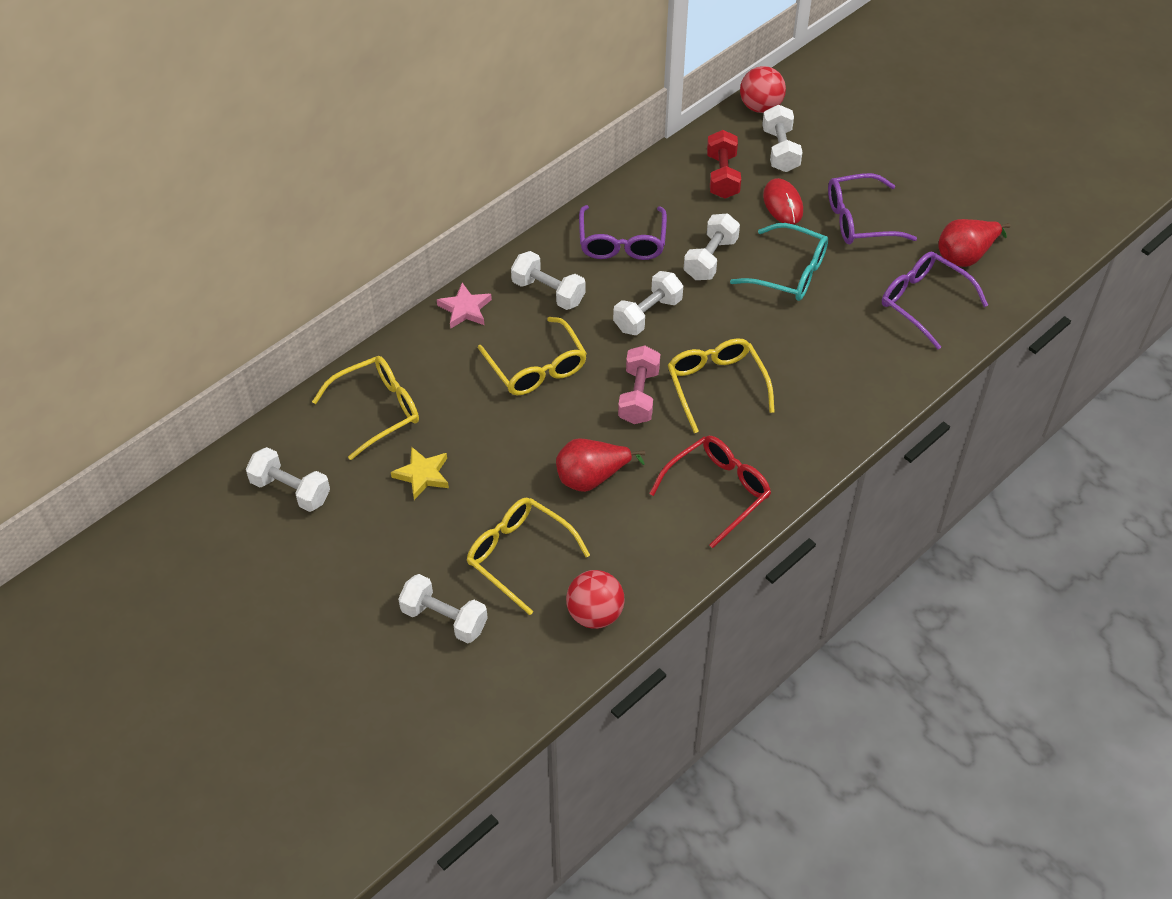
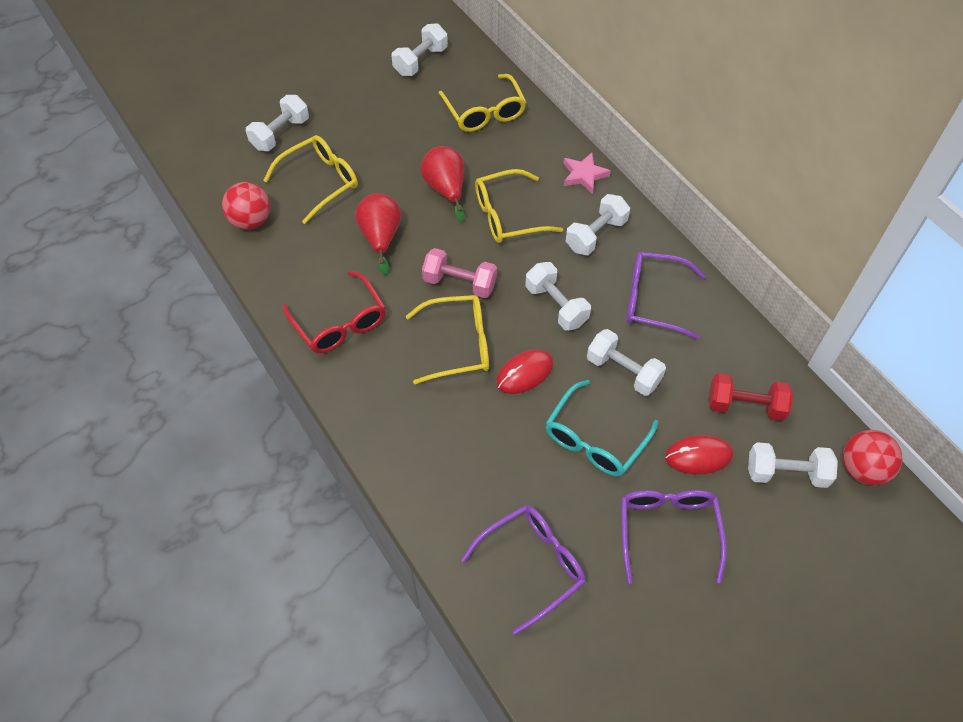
camera: 100 degrees right, 5 degrees up
(422, 475) = (413, 133): yellow star -> none
(734, 330) = (524, 373): none -> red mouse
(965, 255) = (598, 636): red pear -> red pear (446, 189)

